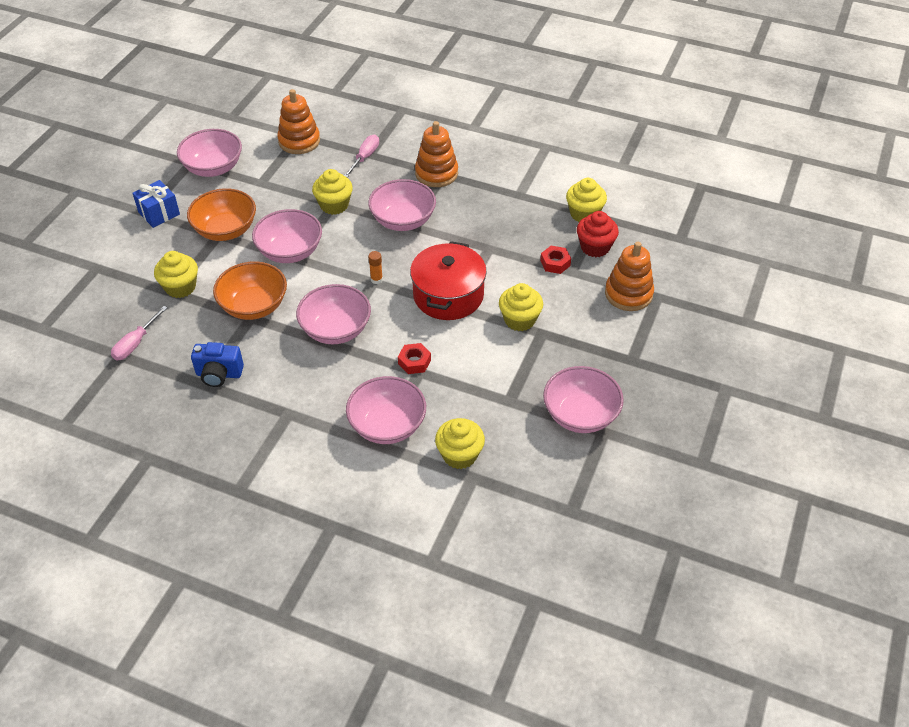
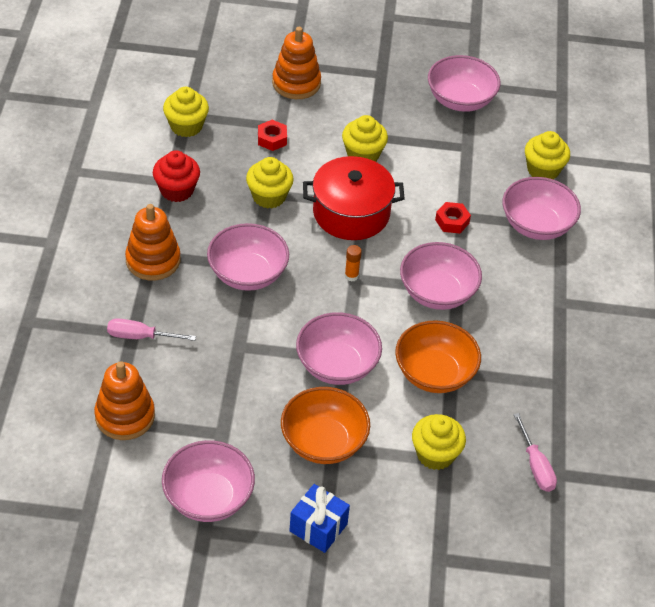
camera: 110 degrees left, 0 degrees up
(135, 343) = (536, 466): pink screwdriver -> pink screwdriver turned 60 degrees clockwise
(219, 374) = (541, 373): blue camera -> none
(334, 205) = (242, 345): yellow cupcake -> yellow cupcake (269, 196)
(595, 247) = (237, 112): red cupcake -> red cupcake (177, 190)

